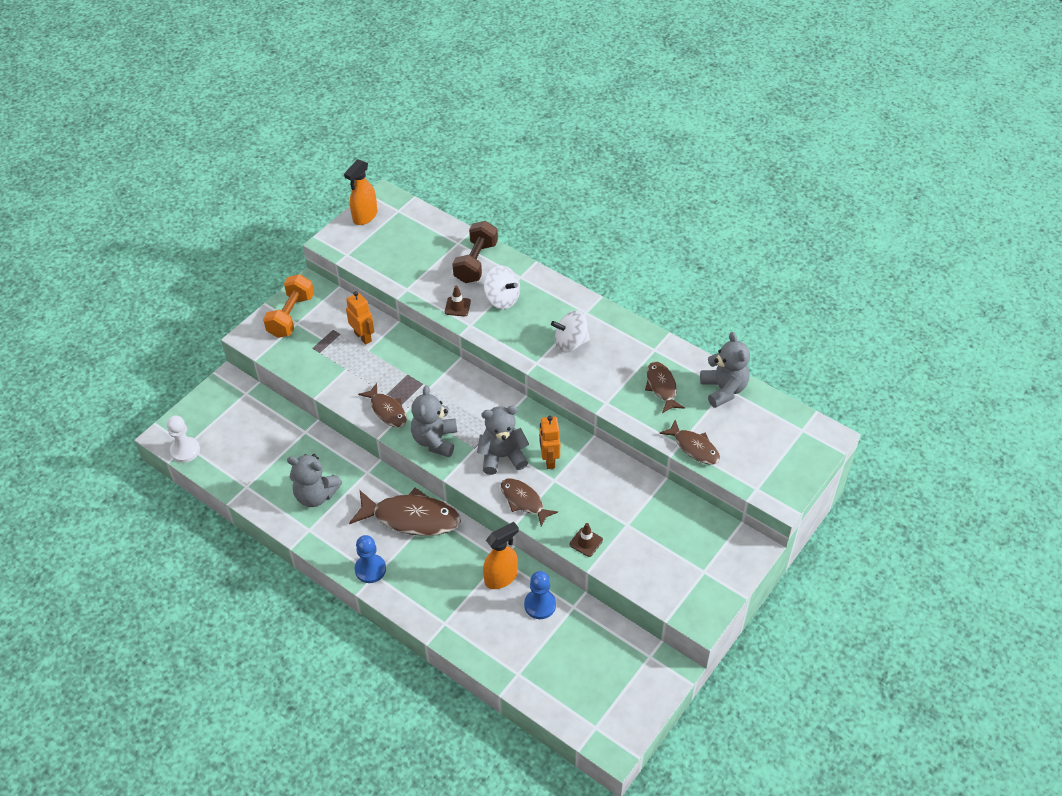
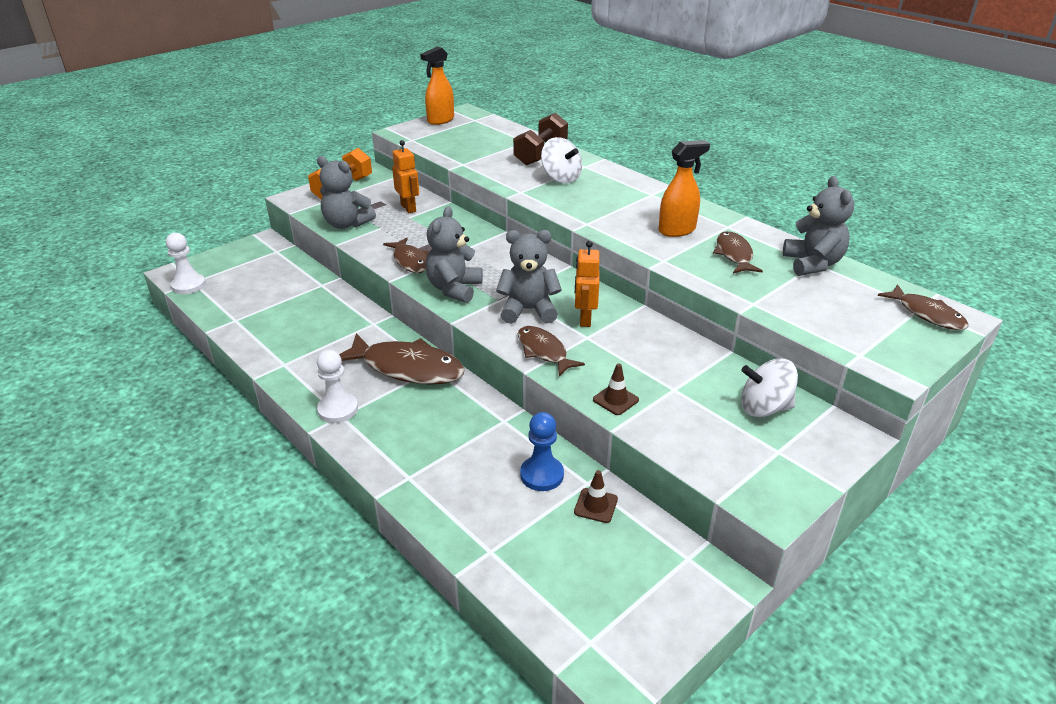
camera: 10 degrees right, 15 degrees down
(316, 495) = (307, 336): grey teddy bear -> grey teddy bear (346, 224)
(370, 569) = (338, 409): blue pawn -> white pawn
(457, 307) = (511, 179): brown traffic cone -> brown traffic cone (596, 505)
(501, 577) = (498, 439): orange spray bottle -> orange spray bottle (677, 230)
(570, 343) = (629, 213): white spinning top -> white spinning top (764, 408)
(694, 447) = (773, 308): brown fish -> brown fish (927, 314)

